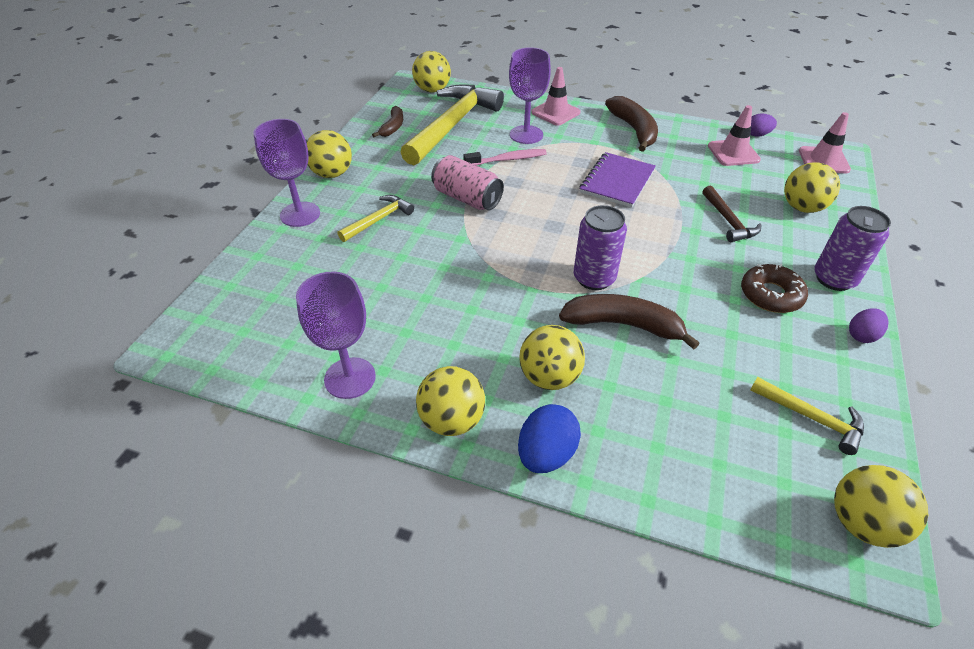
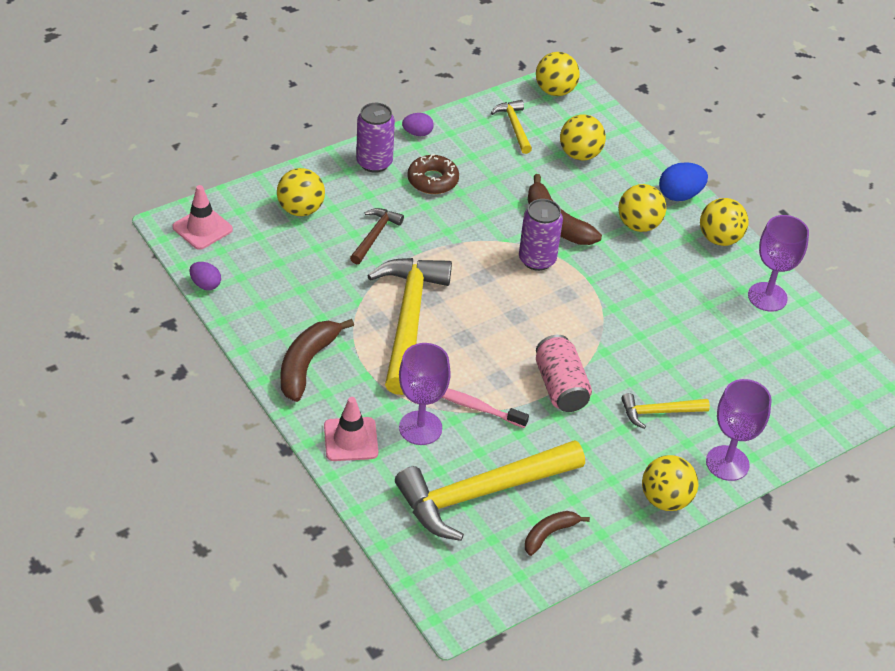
camera: 145 degrees left, 0 degrees up
(432, 90) = (444, 576): yellow ball -> yellow ball (580, 154)
(617, 181) = (408, 321): purple notebook -> yellow hammer
(733, 153) = (262, 282): pink traffic cone -> none

